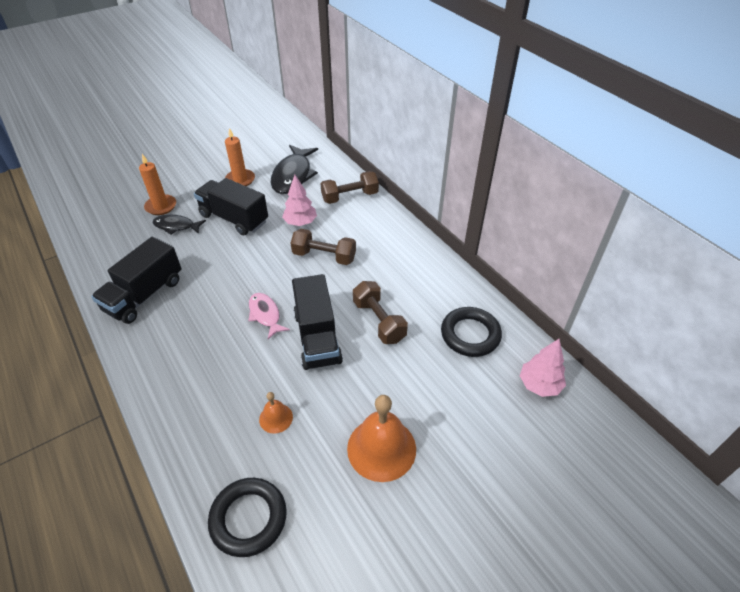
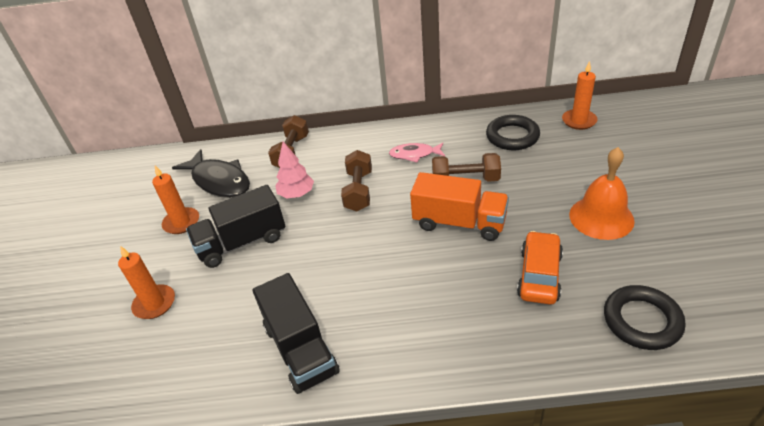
camera: 55 degrees left, 5 degrees down
(176, 226) = (206, 296): black fish -> none
(265, 315) = (406, 251): pink fish -> pink fish (414, 154)
(276, 418) = (539, 275): orange bell -> orange car
(317, 337) = (459, 223): black truck -> orange truck
(324, 256) = (358, 191): brown dumbbell -> brown dumbbell turned 45 degrees counterclockwise
(539, 385) = (579, 121): pink tree -> orange candle

